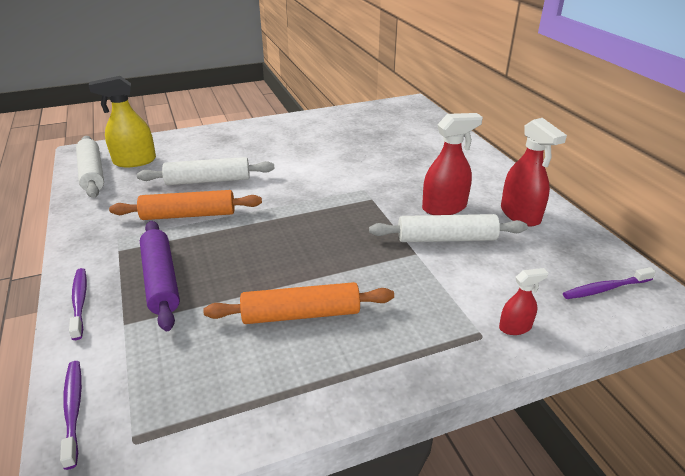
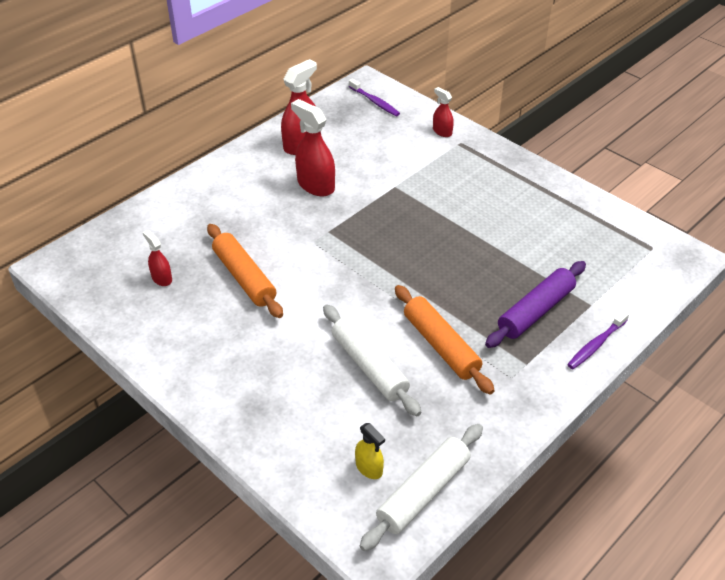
camera: 115 degrees left, 10 degrees up
(73, 410) = (663, 284): purple toothbrush -> none
(134, 161) = (369, 468): yellow spray bottle -> yellow spray bottle, size x0.55
(301, 314) = (506, 221): orange rolling pin -> orange rolling pin (244, 277)
(370, 129) = (161, 278): none -> red spray bottle
(446, 238) = (363, 175): white rolling pin -> none

